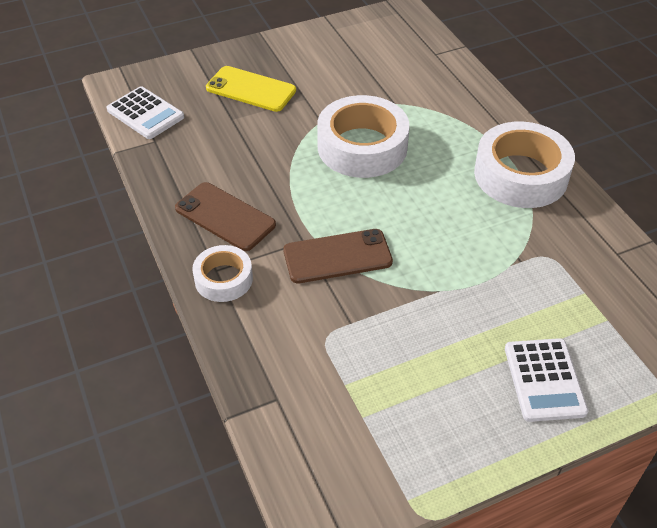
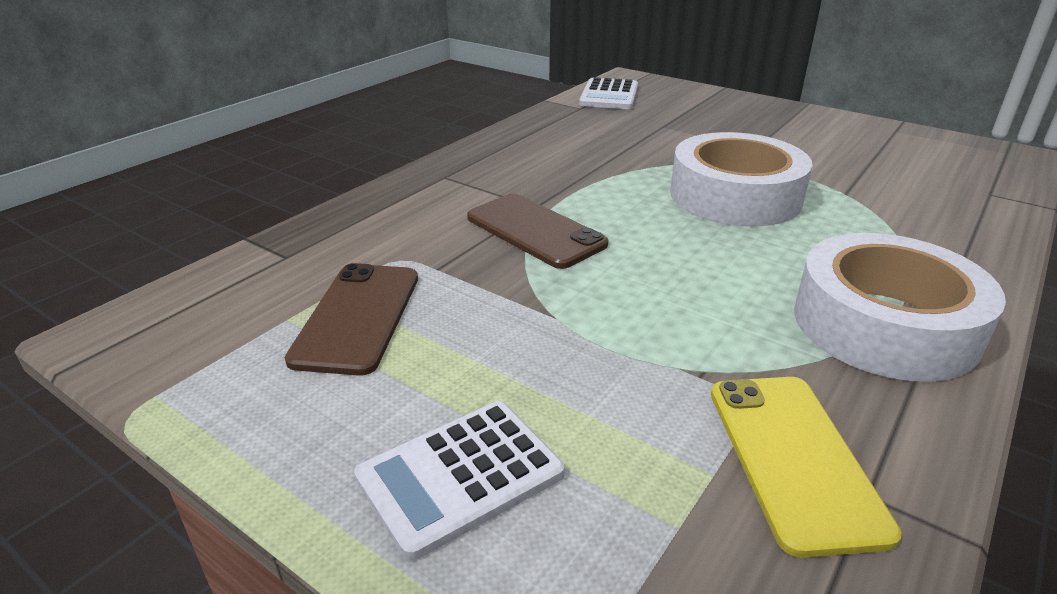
camera: 60 degrees right, 15 degrees down
(223, 279) = (435, 183): white tape -> none
(225, 216) = (522, 160): brown phone -> brown phone (357, 317)
(251, 89) = (719, 122): yellow phone -> yellow phone (794, 458)

